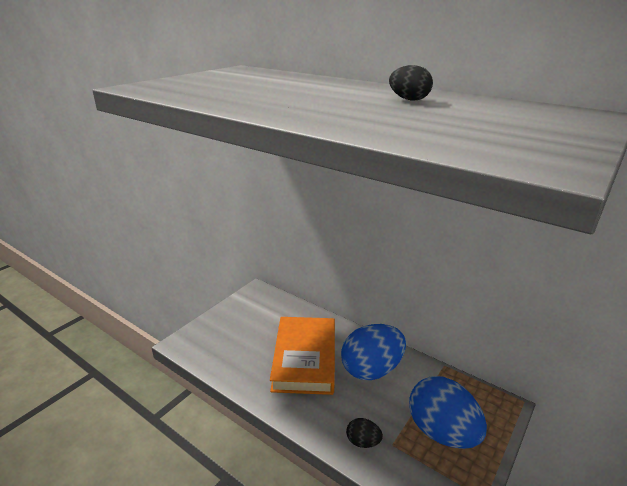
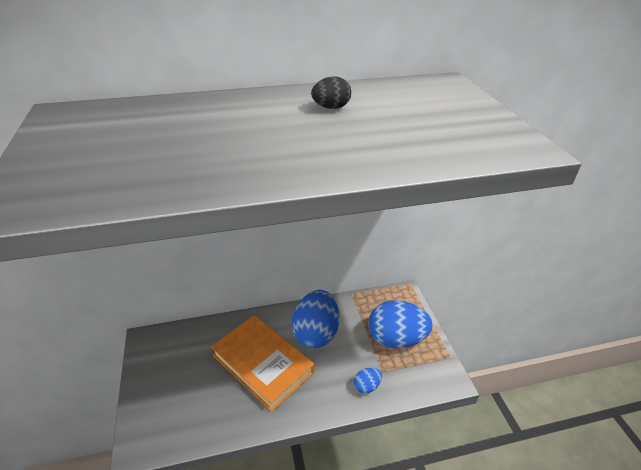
camera: 50 degrees left, 10 degrees up
(363, 442) = (367, 386): black egg -> blue egg

